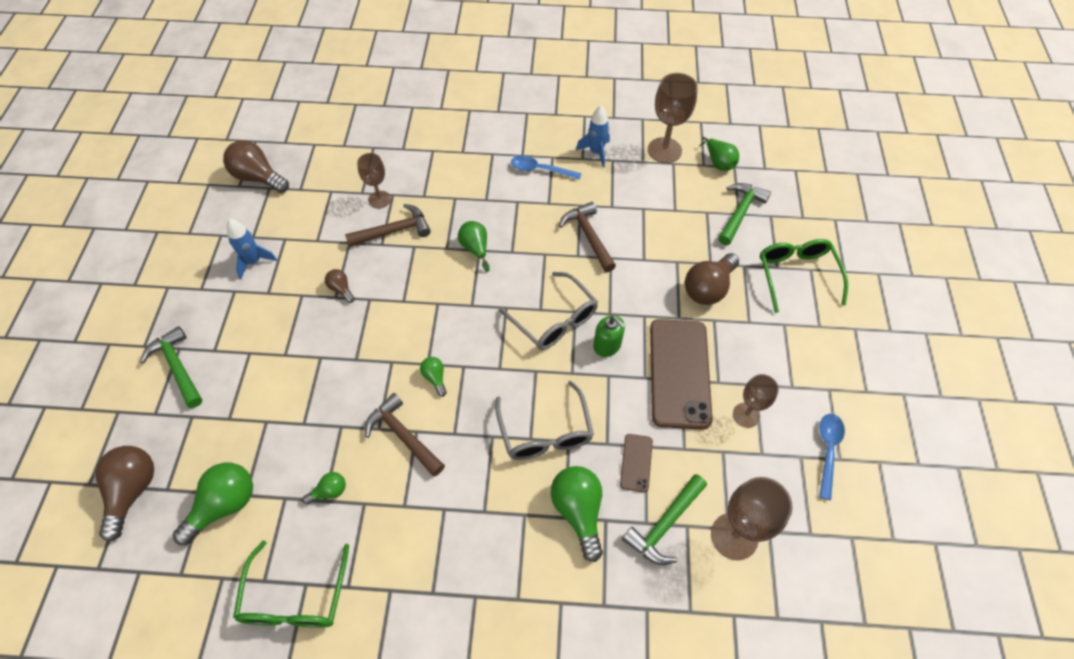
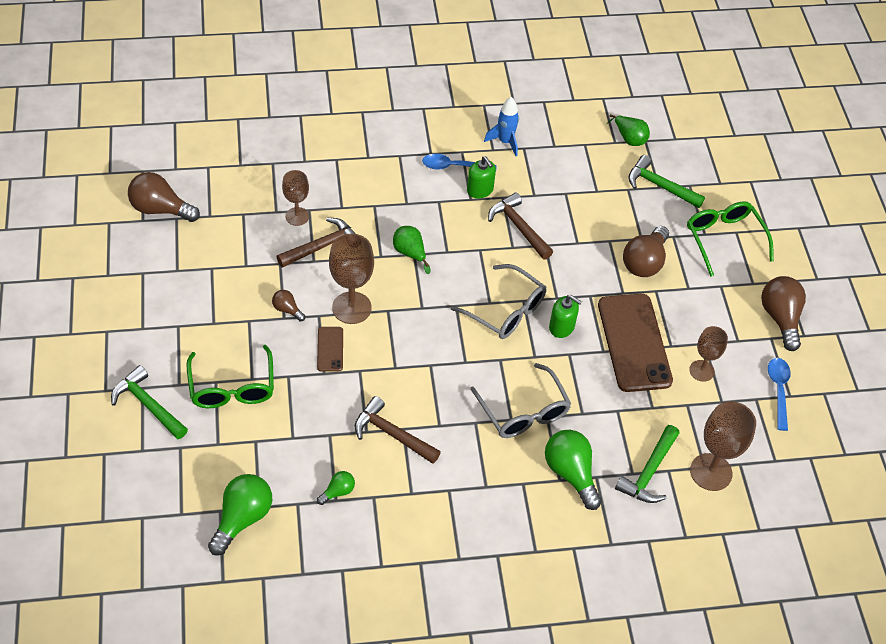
camera: 15 degrees left, 5 degrees down
(133, 491) = (149, 520): brown light bulb -> brown light bulb (780, 318)
(254, 262) = (188, 295): blue rocket -> none
(295, 596) = (336, 581): green glasses -> green glasses (232, 386)
(435, 378) = (406, 379): green light bulb -> none
(560, 195) = (480, 190): none -> green soap dispenser
(636, 462) = (612, 425): brown phone -> brown phone (330, 349)
(664, 150) = (573, 132): brown goblet -> brown goblet (351, 308)
(740, 213) = (660, 186): green hammer -> green hammer turned 75 degrees counterclockwise

